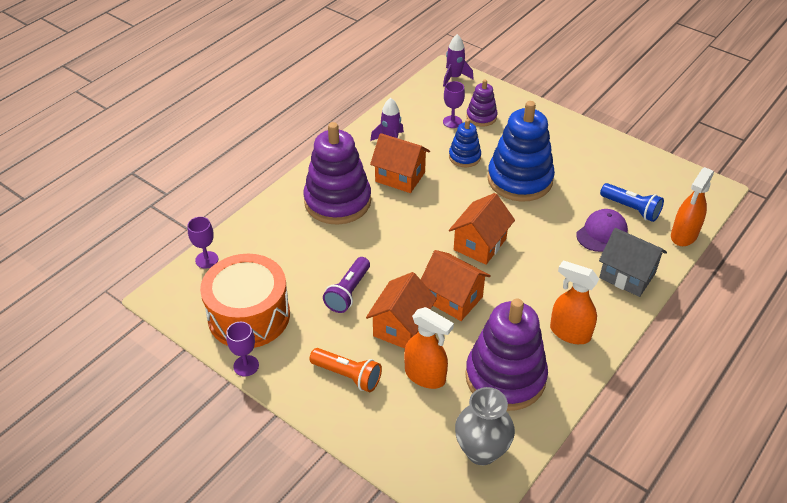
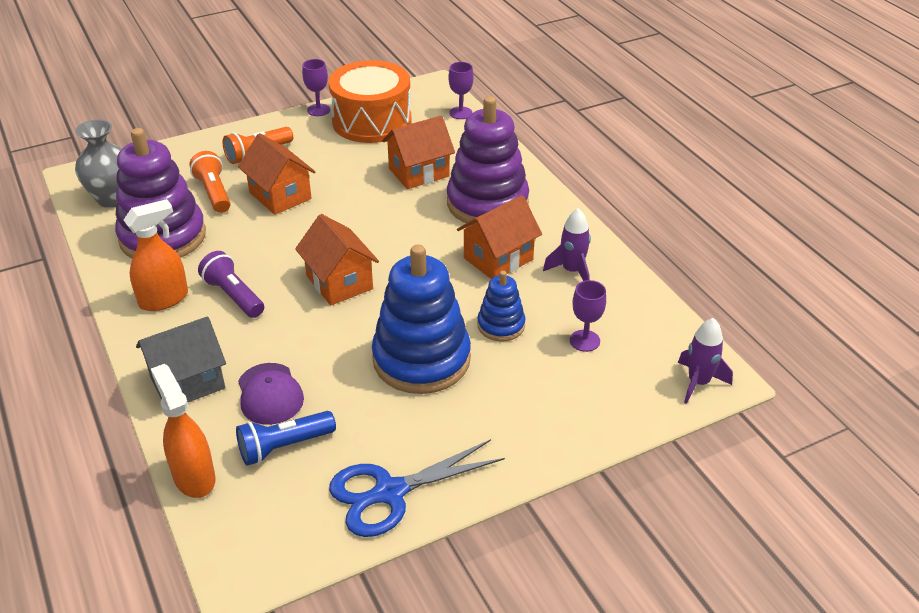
camera: 115 degrees right, 5 degrees down
(348, 292) = (351, 177): purple flashlight -> purple flashlight (233, 296)
(425, 376) = (214, 193): orange spray bottle -> orange flashlight
(453, 298) = (282, 237): orange house -> orange house (419, 172)
(481, 117) = (580, 374): purple stacking toy -> none
(621, 158) = (389, 493): none -> blue scissors

